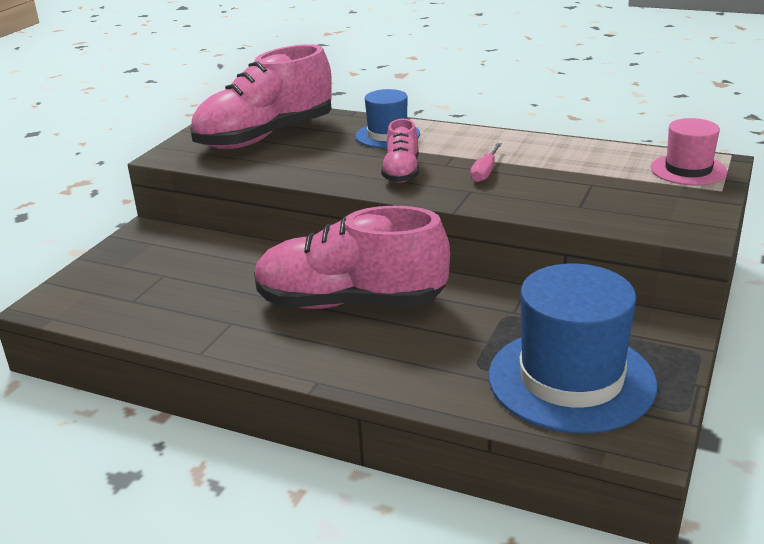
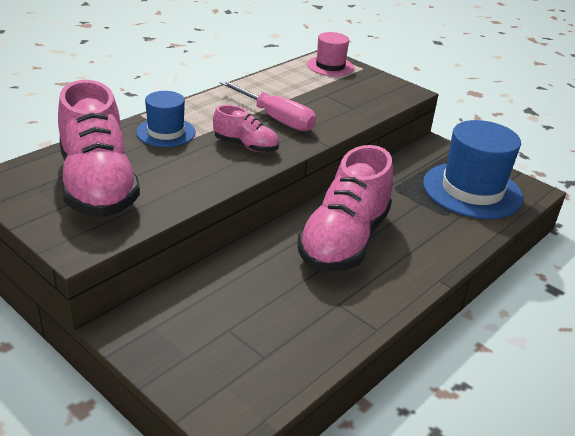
camera: 75 degrees left, 5 degrees up
(485, 172) = (275, 118): pink screwdriver -> pink screwdriver, size x1.83

